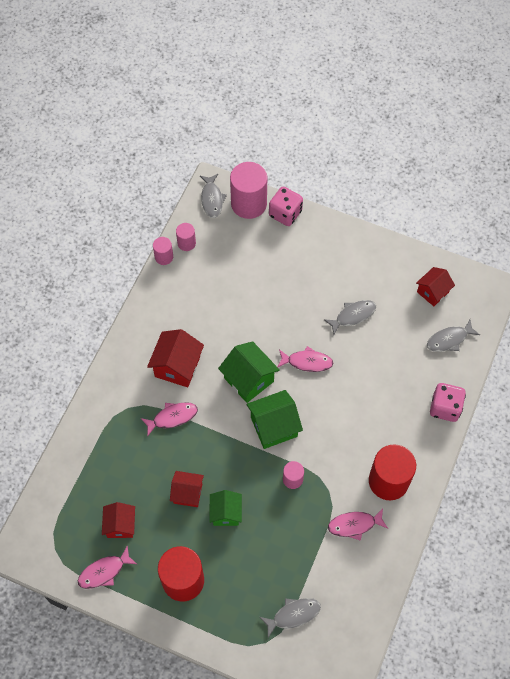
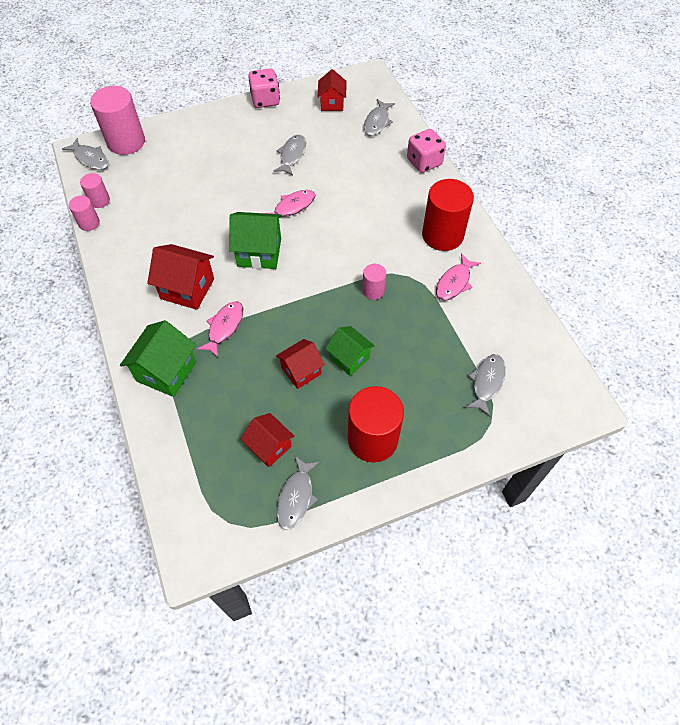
camera: 45 degrees left, 5 degrees down
(104, 571) = (296, 497): pink fish -> grey fish
(177, 367) = (187, 289): red house -> red house turned 45 degrees counterclockwise
(274, 426) = (316, 268): green house -> green house (166, 371)
(285, 213) = (164, 129): pink dice -> pink dice (265, 100)

